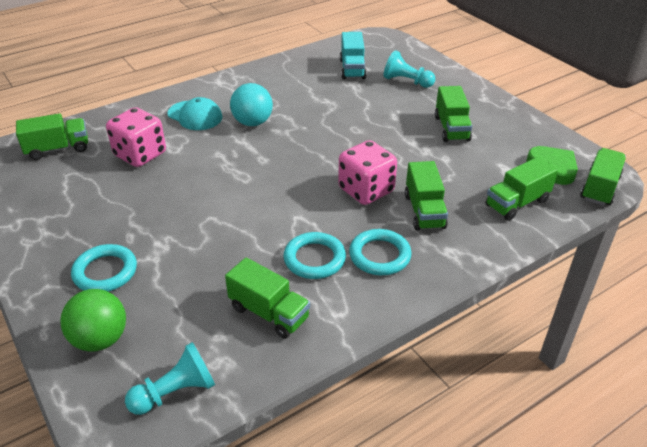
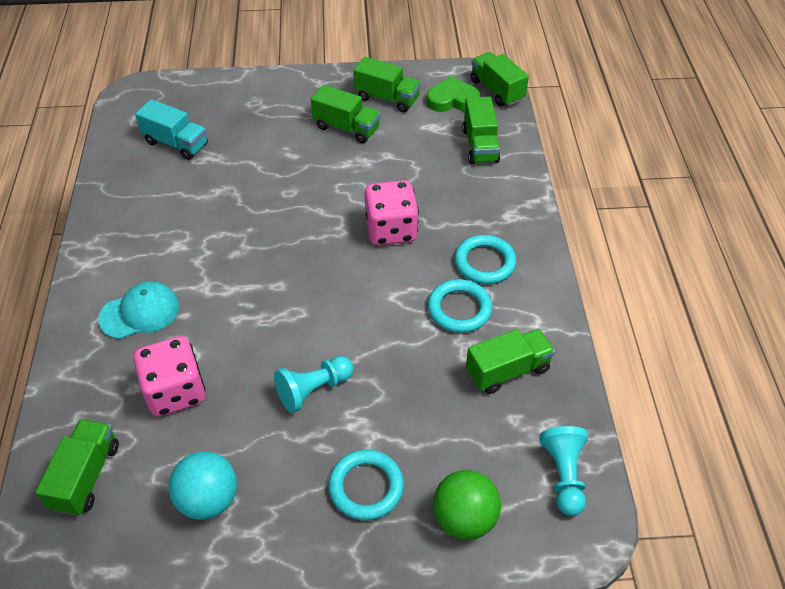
camera: 60 degrees left, 10 degrees up
(252, 122) = (202, 267): turquoise ball -> turquoise ball (208, 499)
(407, 81) = (241, 116): turquoise pawn -> turquoise pawn (313, 390)
(424, 211) = (448, 206): green truck -> green truck (387, 98)

